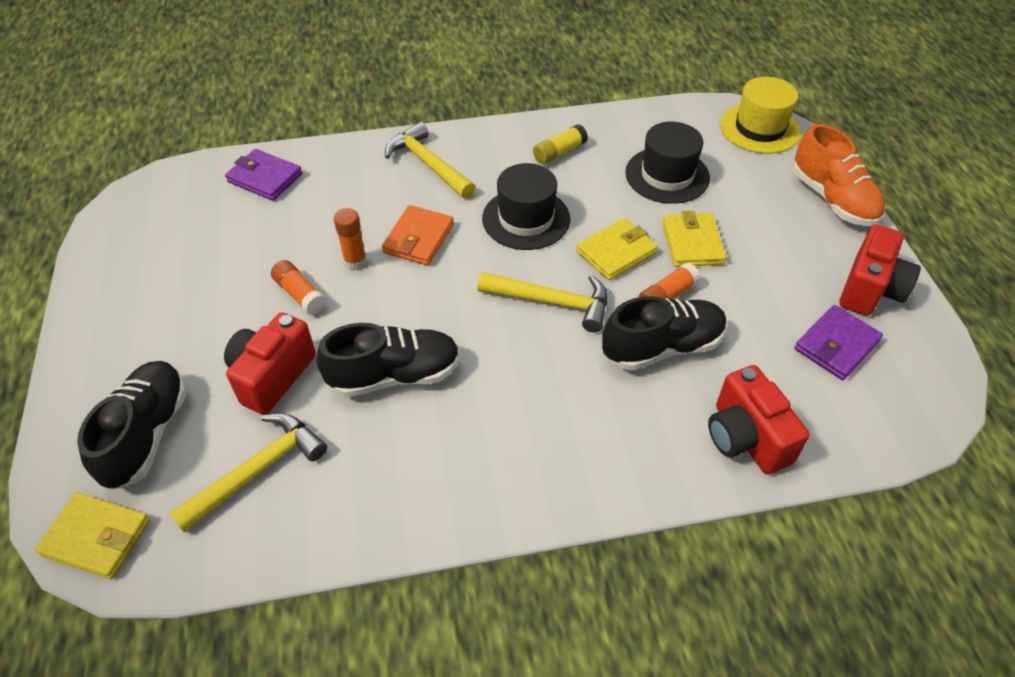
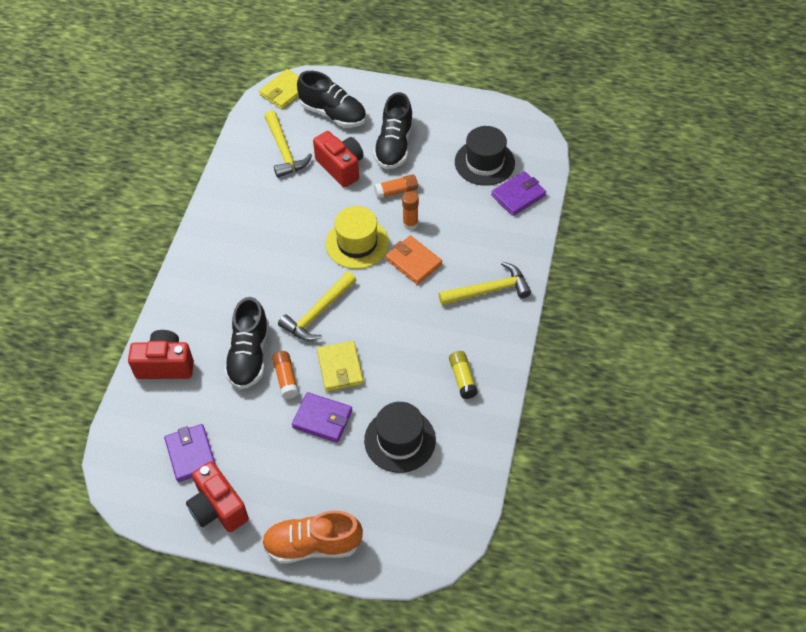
camera: 115 degrees right, 5 degrees up
(394, 375) = (309, 219): black shoe -> black shoe (394, 146)
(526, 219) = (400, 328): black hat -> black hat (484, 162)
(692, 243) = (322, 419): yellow wallet -> purple wallet
(760, 128) = (422, 545): yellow hat -> yellow hat (357, 243)

